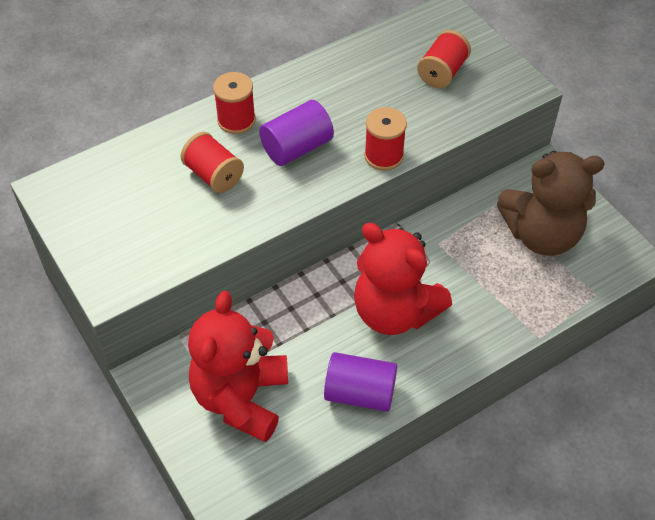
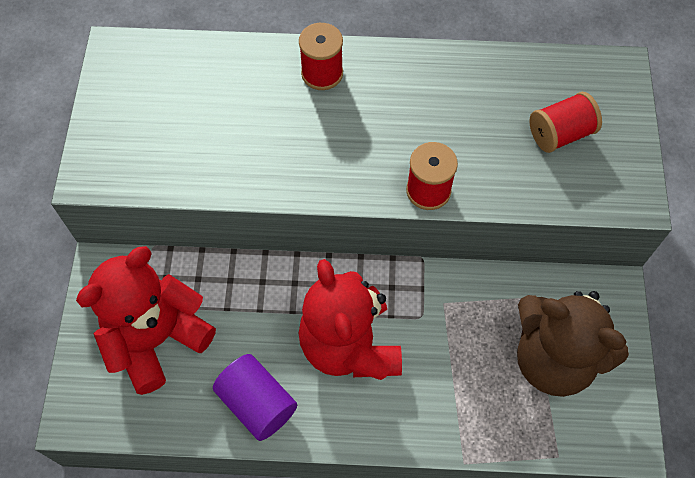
camera: 35 degrees right, 10 degrees up
(214, 175) = (259, 118): red spool -> none
(297, 147) = (354, 133): purple cylinder -> none

